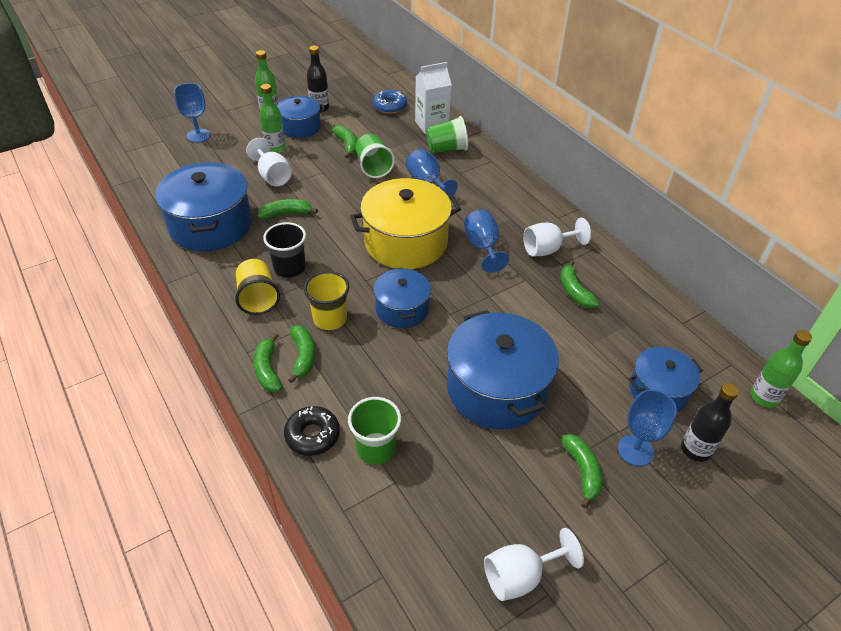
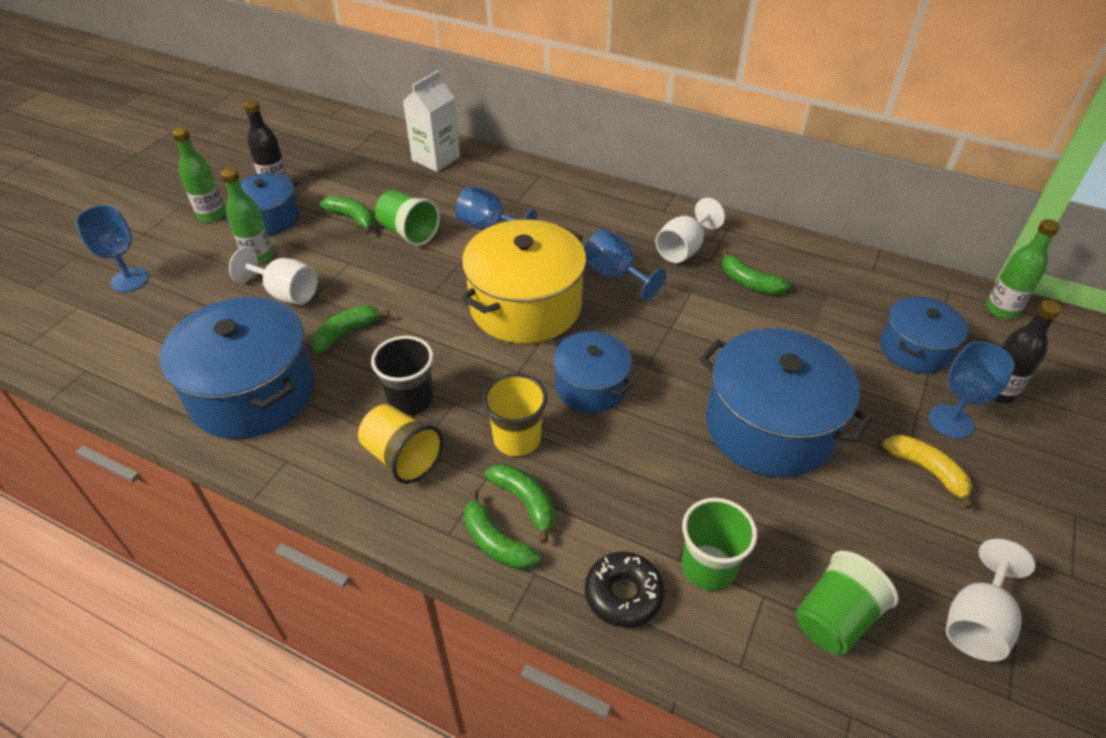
camera: 30 degrees left, 0 degrees up
(390, 106) = (366, 154): blue donut -> none
(446, 149) = (477, 180): green cup -> green cup (834, 618)
(582, 471) = (926, 470): green banana -> yellow banana

